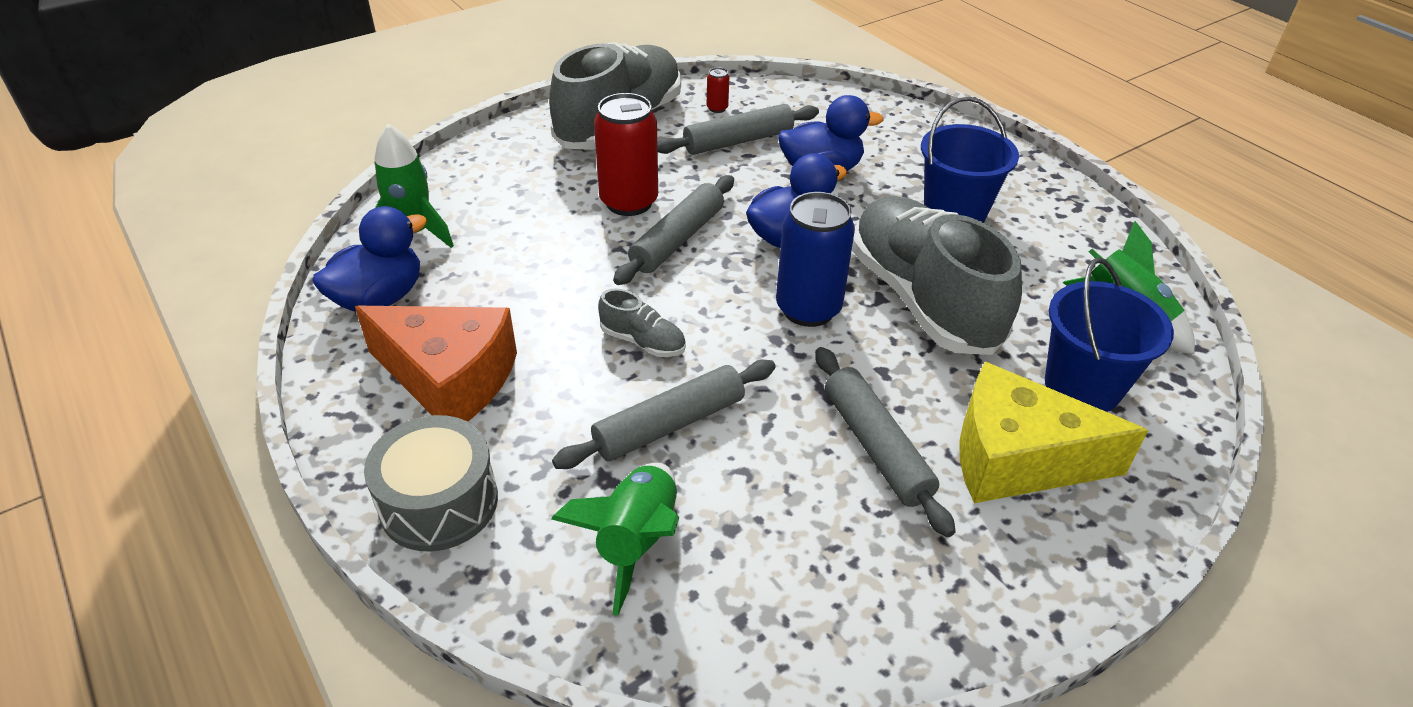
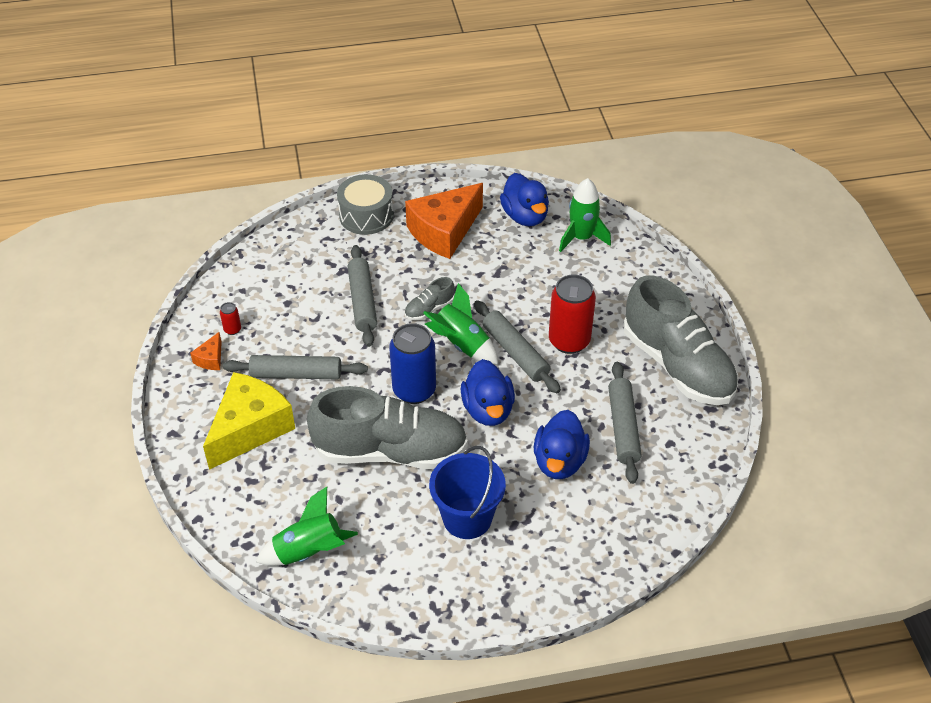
camera: 115 degrees right, 5 degrees up
(636, 541) = (303, 270): green rocket -> green rocket (462, 344)
(717, 108) = (679, 432): red can -> red can (232, 329)
(933, 585) = (211, 359): none -> orange cheese
(1082, 386) = (274, 490): blue bucket -> none

